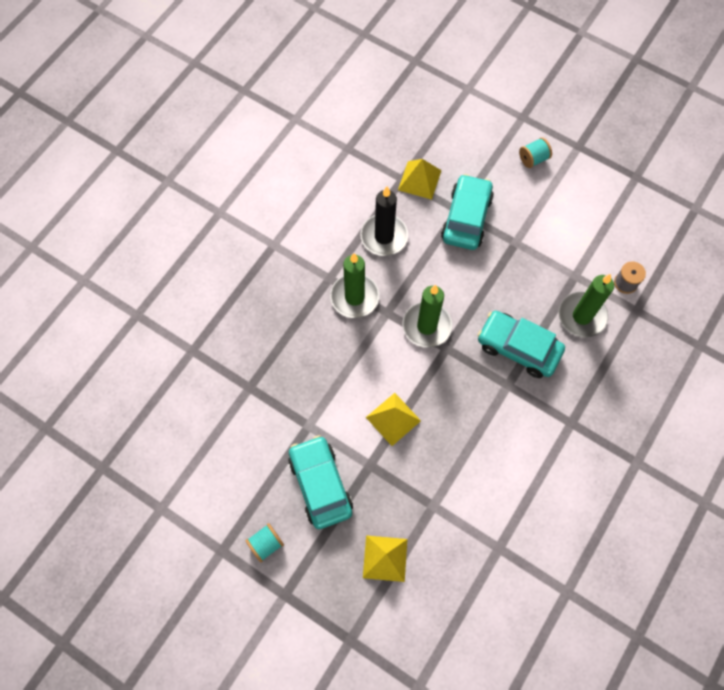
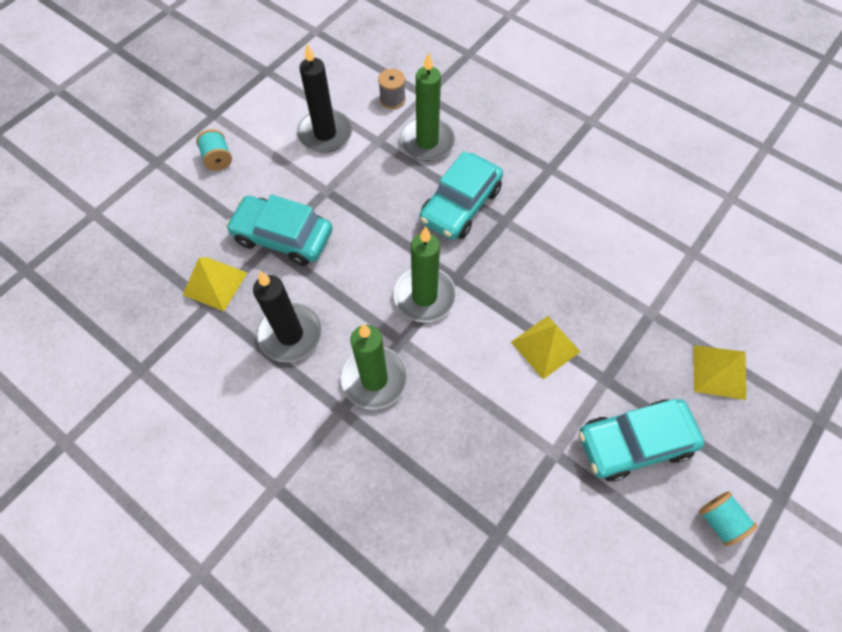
camera: 85 degrees left, 5 degrees down
(575, 233) = (325, 134): none -> black candle

